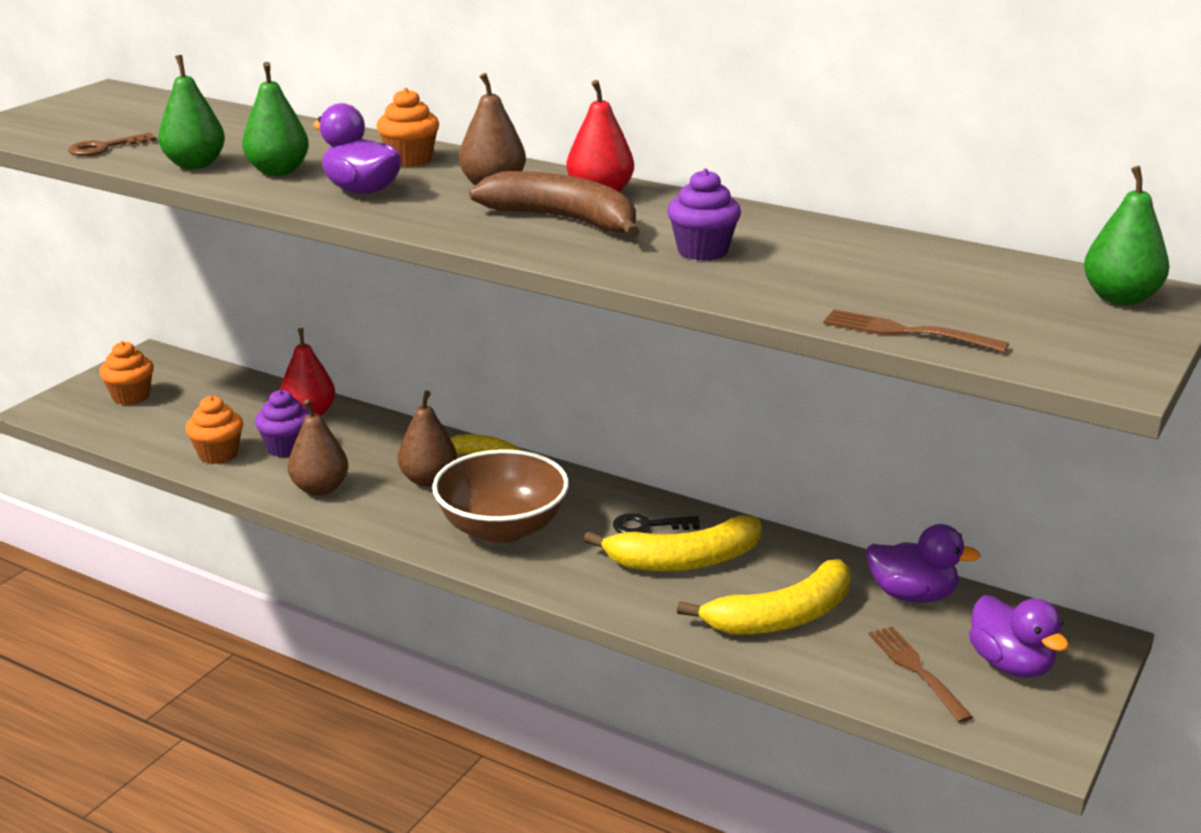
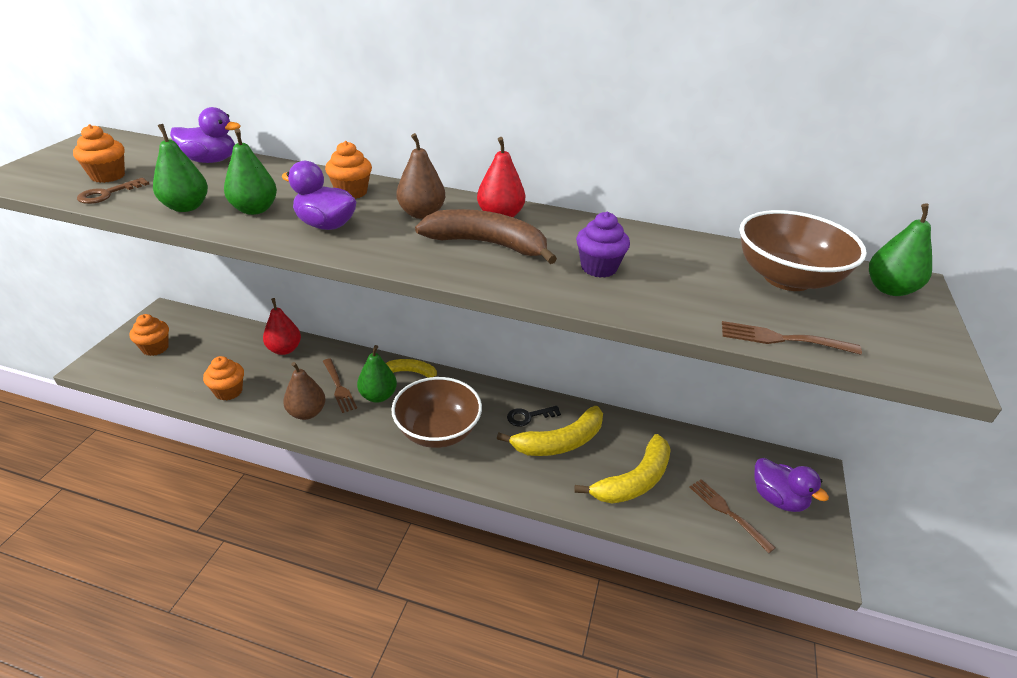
camera: 15 degrees left, 10 degrees up
(109, 130) = (108, 176): none -> orange cupcake
(286, 448) = (275, 380): purple cupcake -> none
(374, 464) = (338, 387): none -> brown fork
(428, 480) = (378, 396): brown pear -> green pear
(912, 595) = (702, 450): purple duck -> purple duck (210, 161)
(970, 278) = (787, 278): none -> brown bowl

